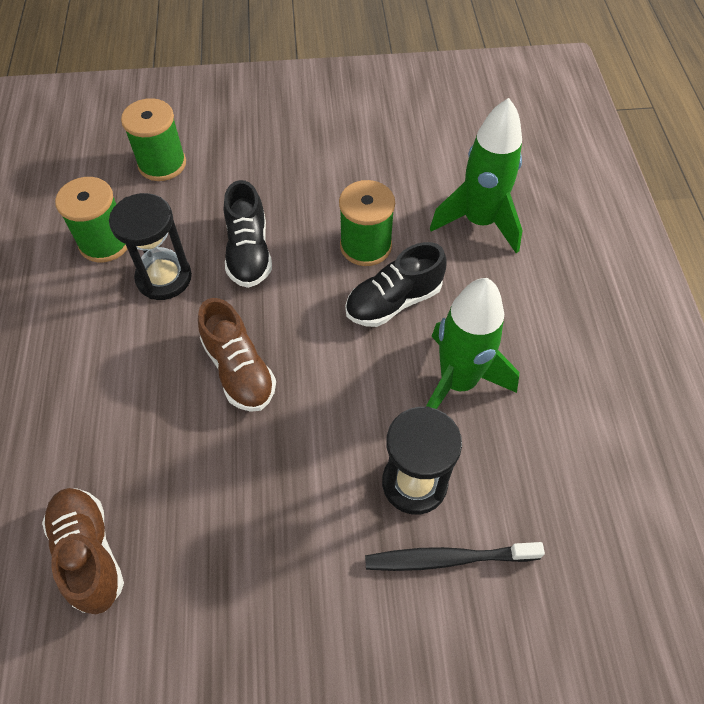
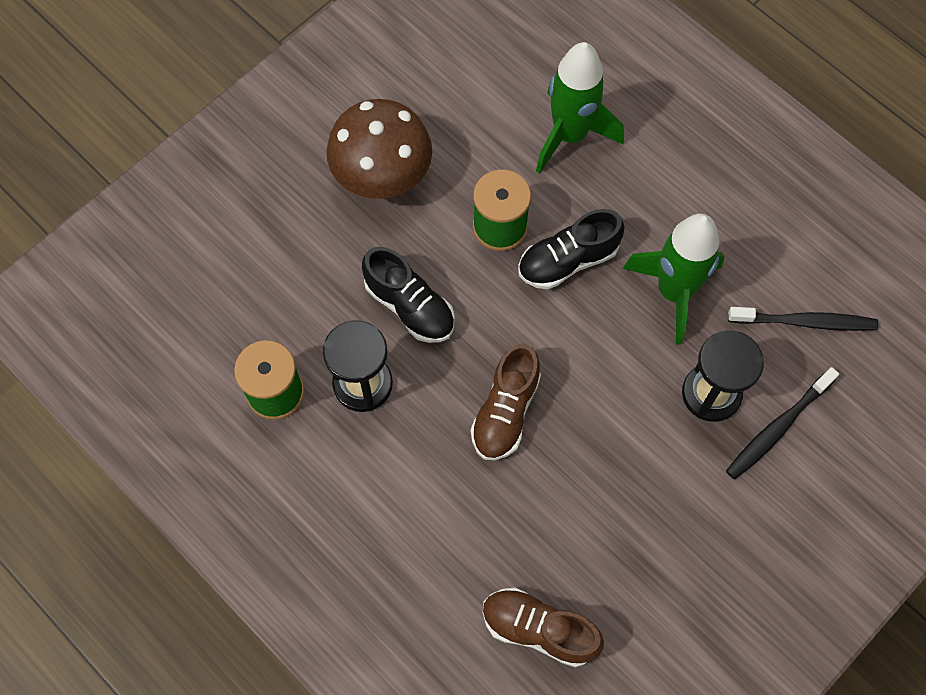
camera: 40 degrees left, 10 degrees up
(162, 164) = (241, 279): green spool -> none
(239, 370) = (505, 411): brown shoe -> brown shoe turned 90 degrees clockwise
(318, 163) = (382, 175): none -> brown mushroom
(393, 301) = (568, 260): black shoe -> black shoe turned 45 degrees clockwise
(554, 489) = (805, 322): none -> black toothbrush

